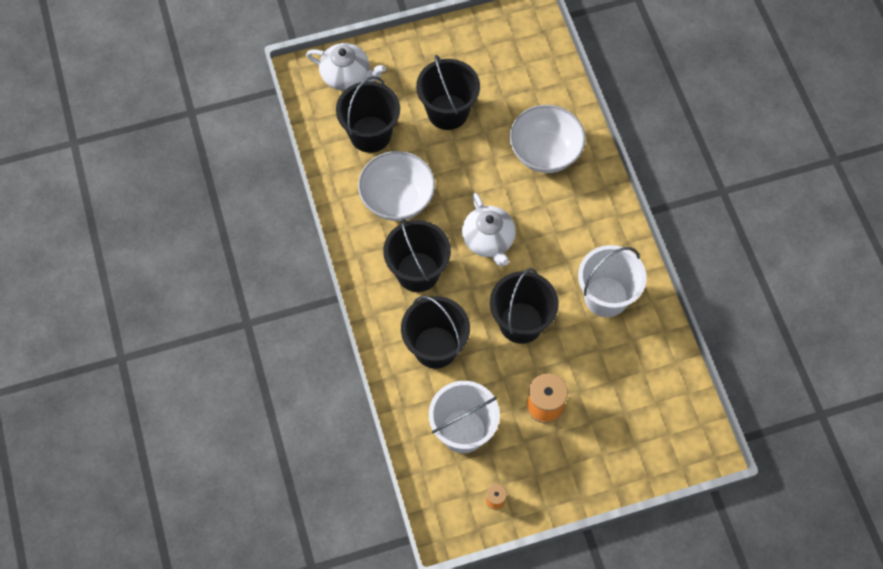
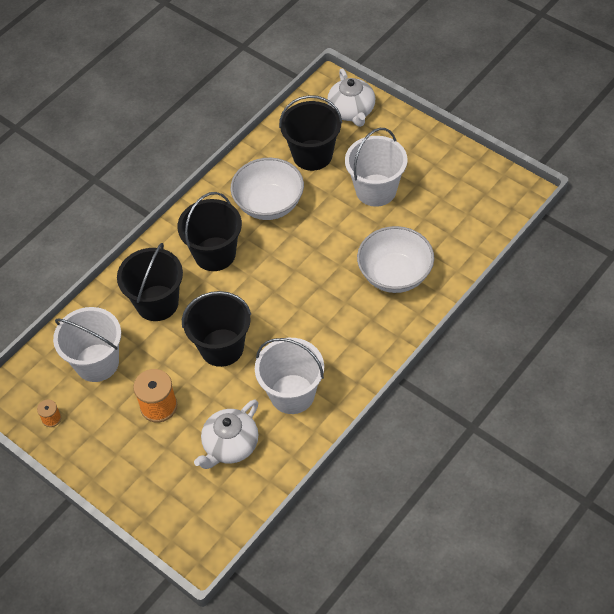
camera: 60 degrees right, 10 degrees down
(447, 112) = (376, 190): black bucket -> white bucket
(489, 240) = (280, 283): white teapot -> white teapot (230, 446)

